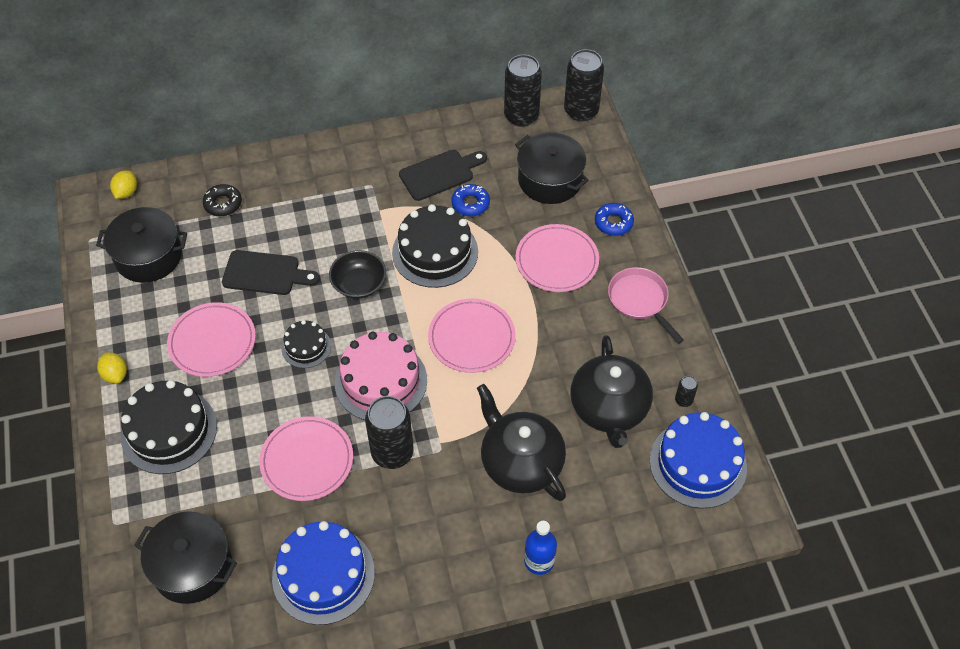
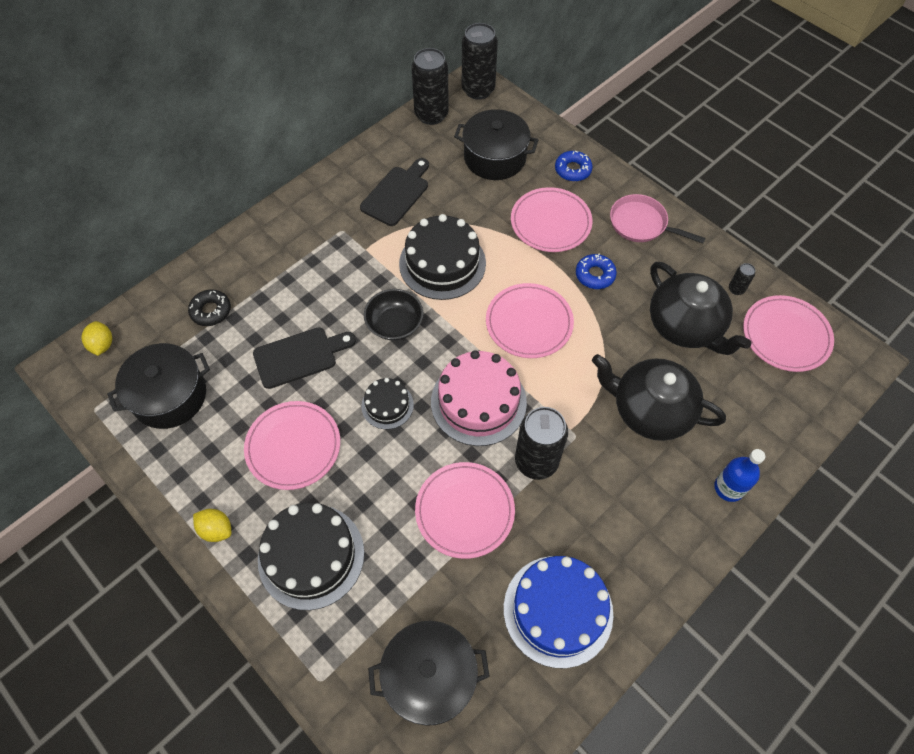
camera: 30 degrees left, 5 degrees up
(470, 204) = (442, 207): blue donut -> blue donut (595, 275)
(698, 463) = (786, 335): blue cake -> pink plate

